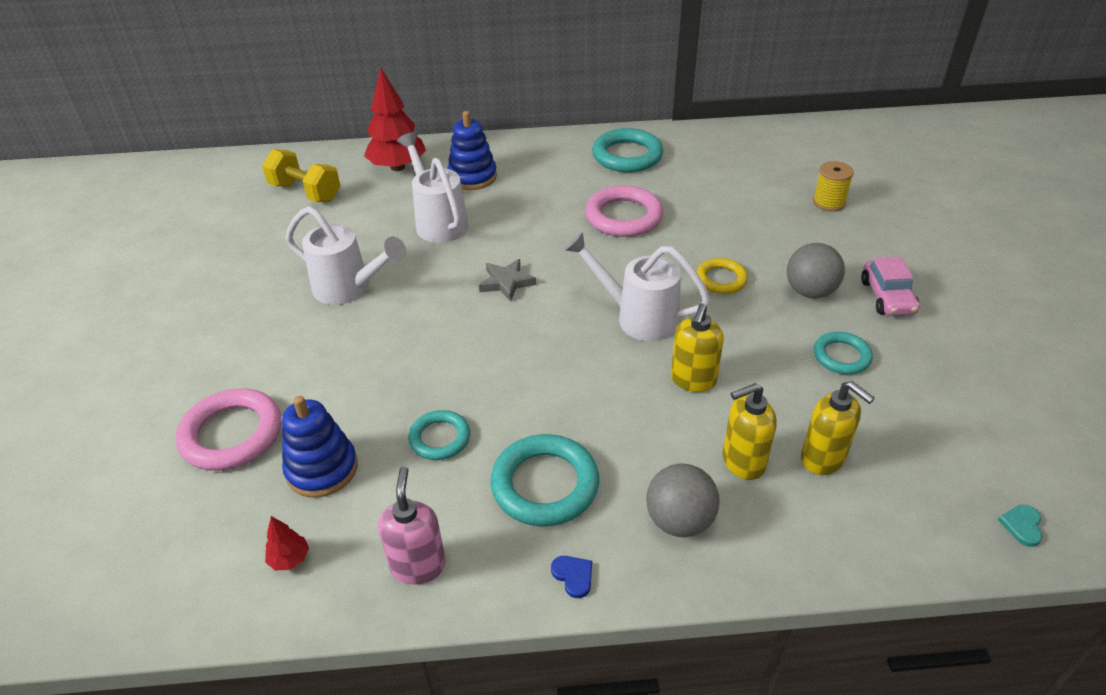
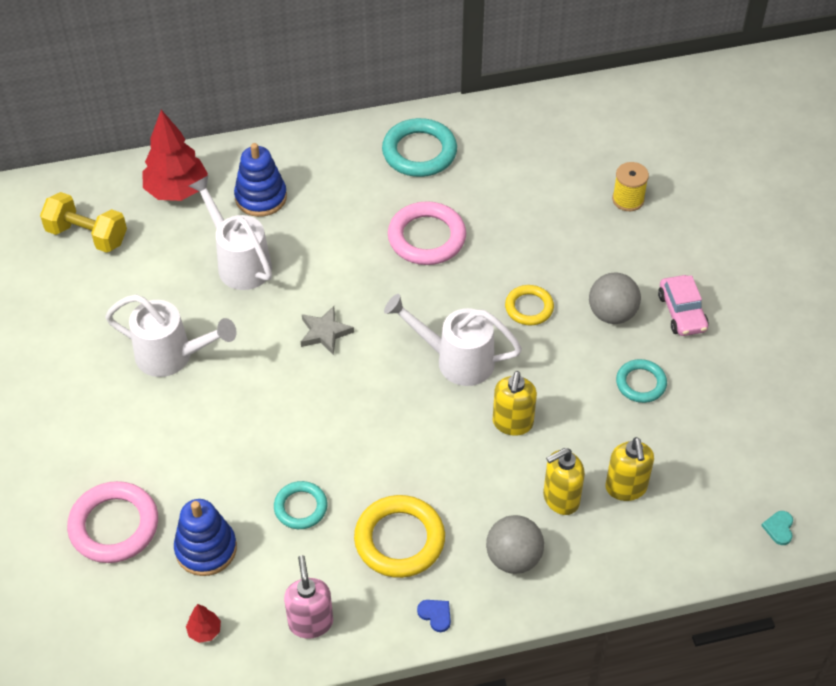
camera: 10 degrees left, 10 degrees up
(545, 484) = (399, 540): turquoise ring -> yellow ring
(823, 459) = (626, 488): yellow soap dispenser -> yellow soap dispenser turned 45 degrees clockwise

